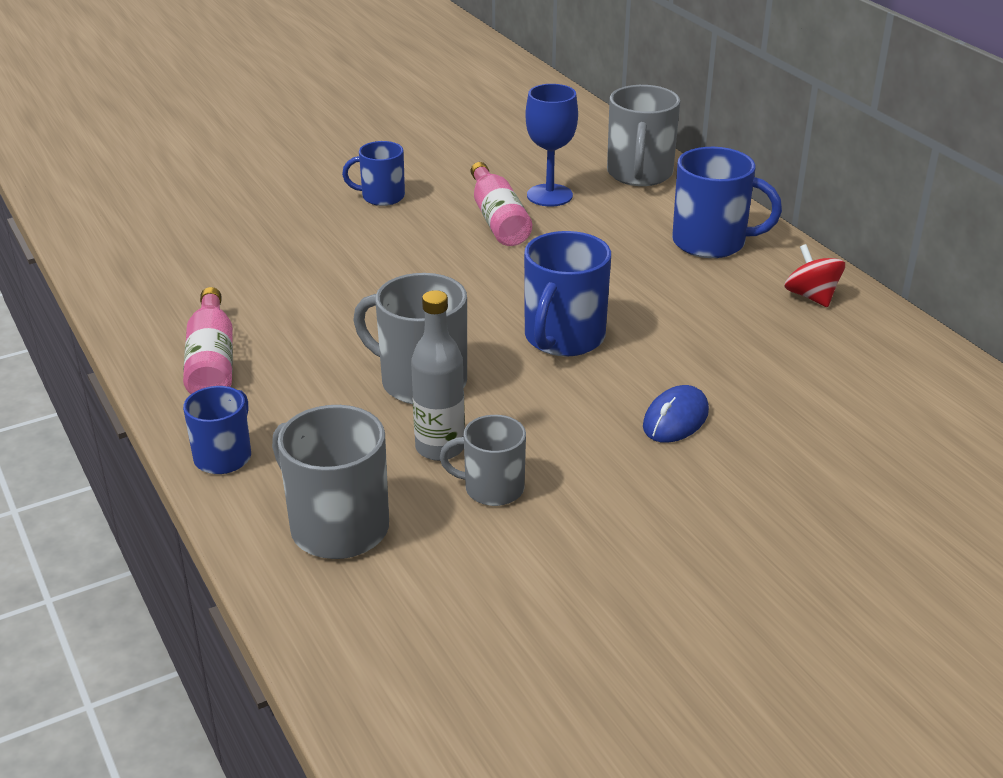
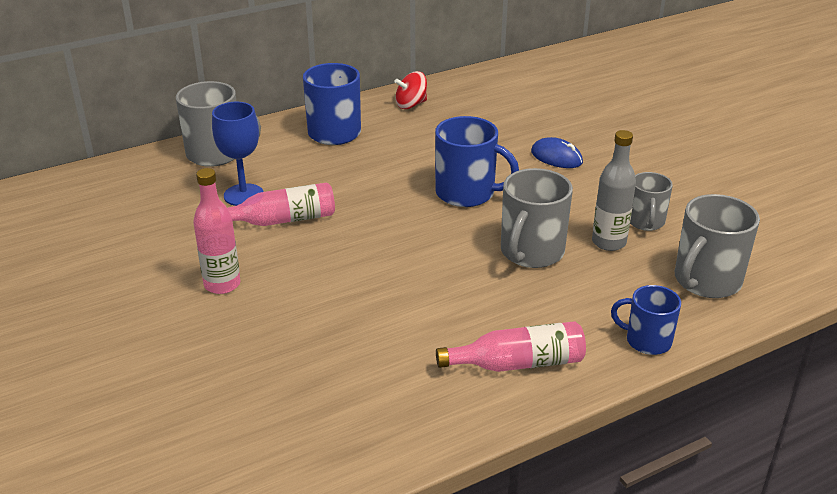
camera: 90 degrees left, 0 degrees up
(381, 197) = (222, 284): blue mug -> pink bottle

